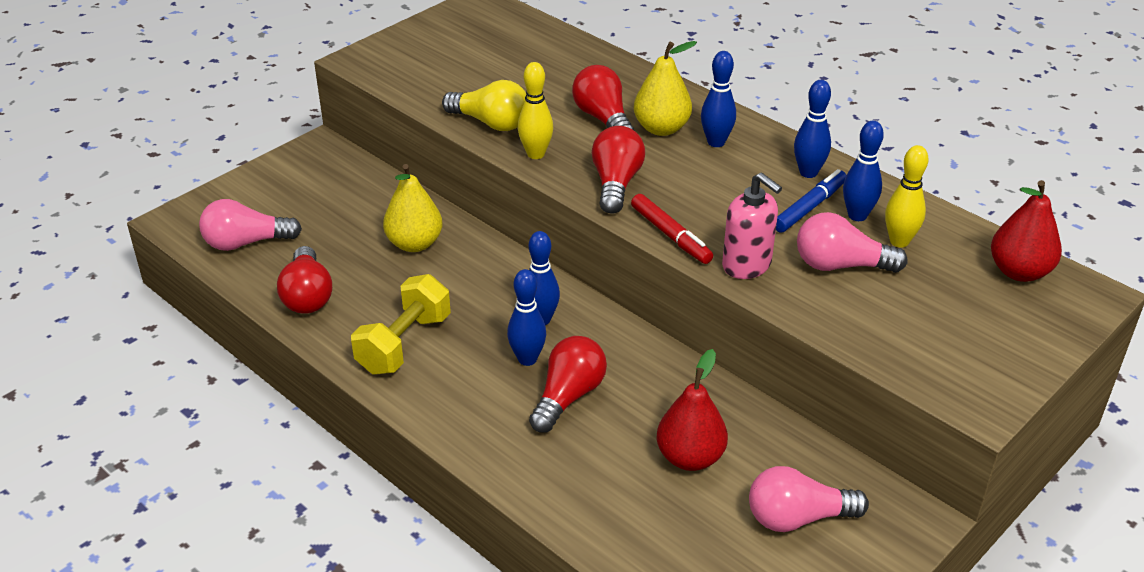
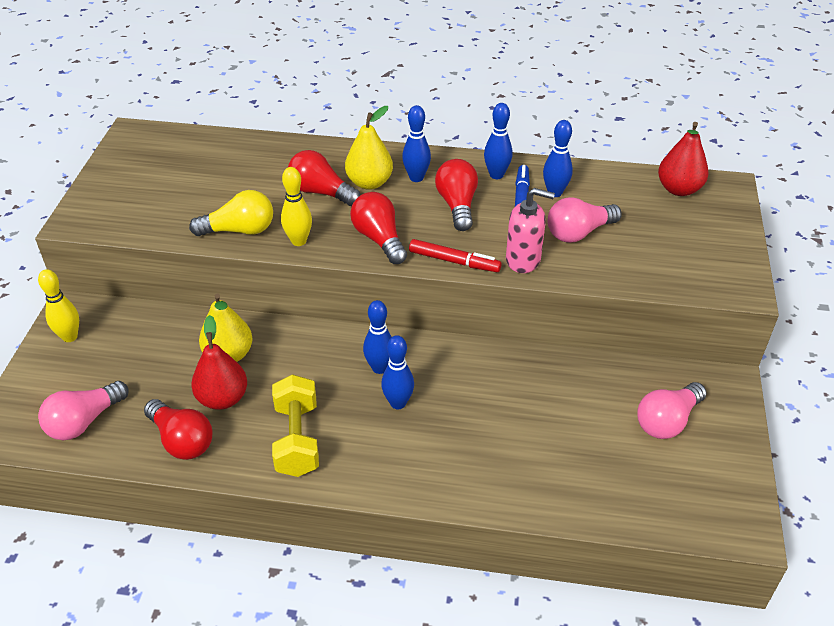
camera: 35 degrees left, 5 degrees up
(568, 397) = (452, 416): red light bulb -> red light bulb (457, 205)
(690, 457) = (569, 416): red pear -> red pear (223, 398)
(899, 241) = (595, 200): yellow bowling pin -> yellow bowling pin (70, 337)

